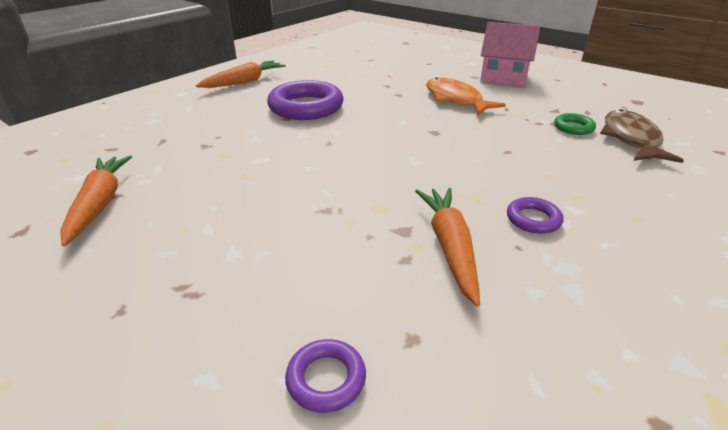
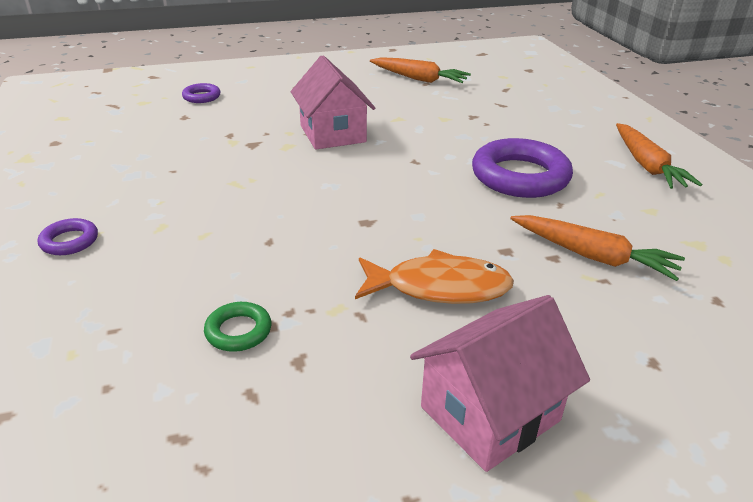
camera: 125 degrees right, 0 degrees up
(322, 195) = (332, 134): none -> pink house
(449, 246) = (214, 150): orange carrot -> orange carrot (593, 256)
(533, 219) = (179, 191): purple ring -> purple ring (69, 241)
(631, 139) = (147, 357): brown fish -> none

